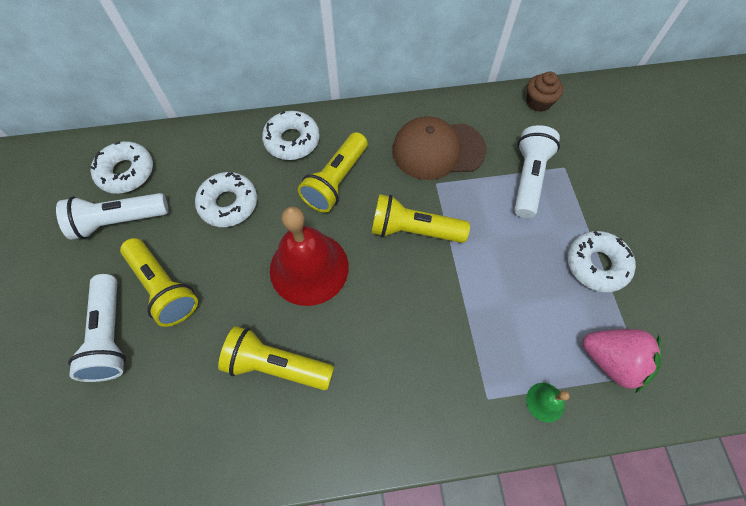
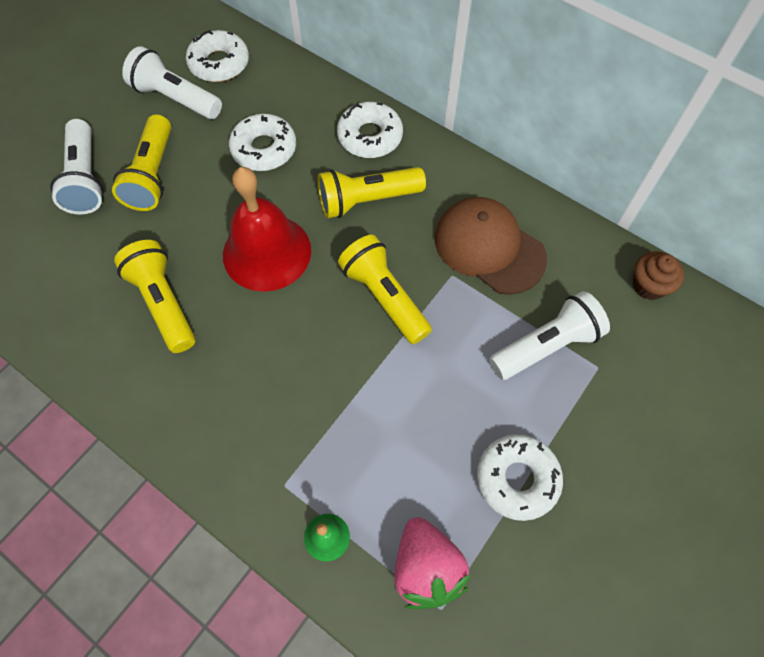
camera: 45 degrees right, 0 degrees up
(110, 334) = (86, 178): white flashlight -> white flashlight turned 45 degrees counterclockwise

